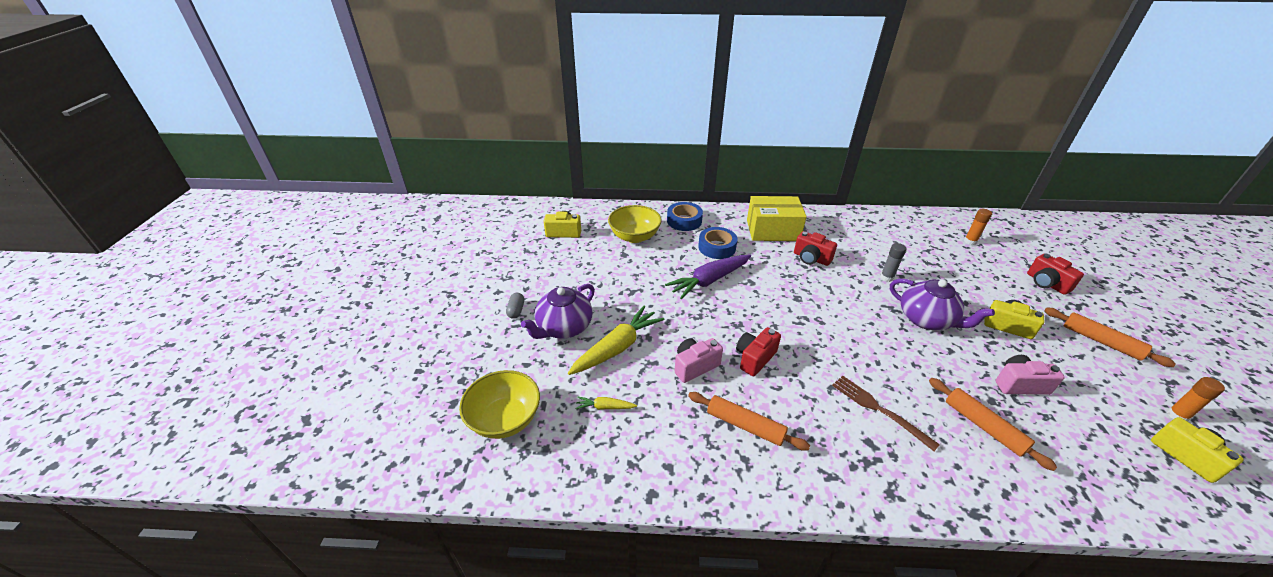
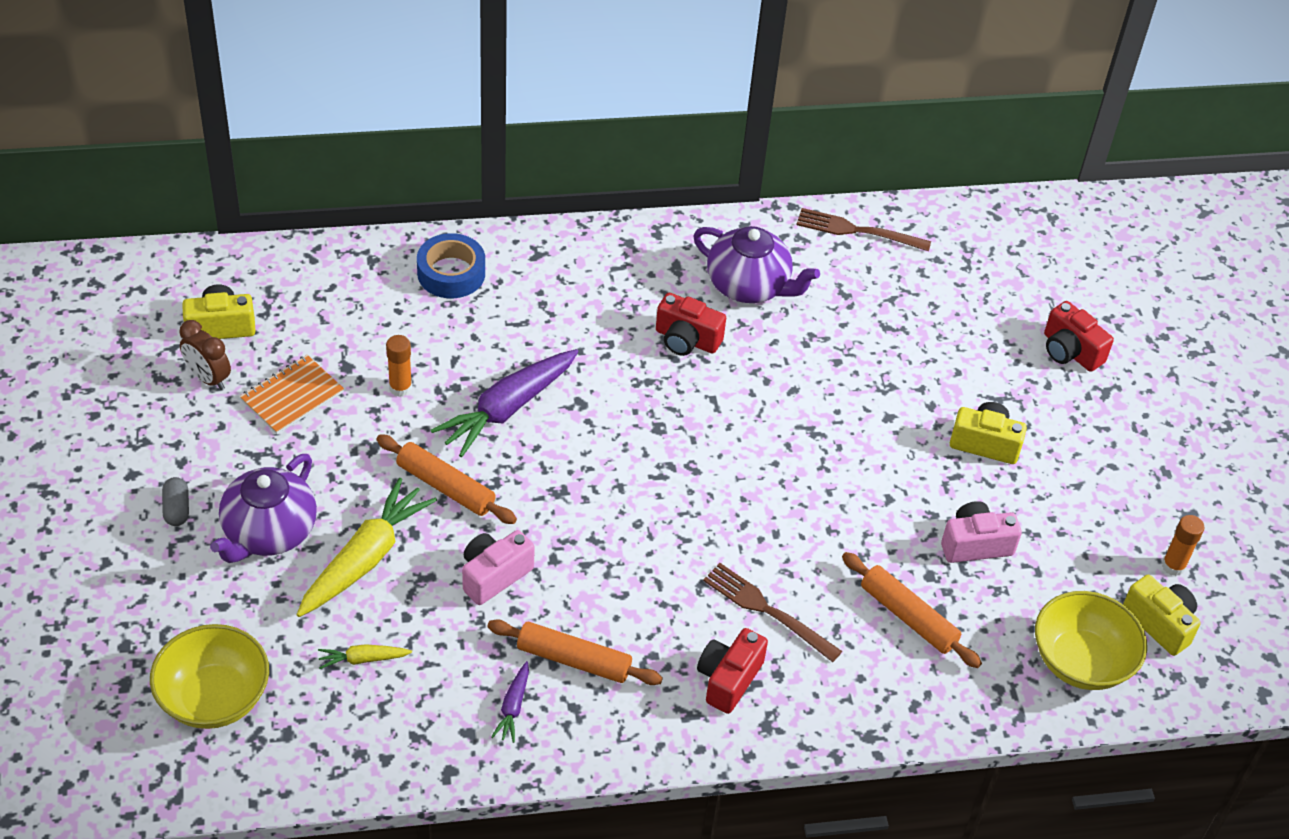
camera: 15 degrees left, 10 degrees up
(551, 253) = (208, 378): none -> brown clock
(592, 264) = (292, 396): none -> orange notebook
(634, 237) = (360, 322): yellow bowl -> yellow bowl (1081, 661)
(701, 452) = (513, 707): none -> purple carrot
(717, 247) = (517, 332): blue tape -> none
(754, 358) = (587, 550): red camera -> red camera (728, 679)
(772, 230) = (619, 280): yellow box -> none
(886, 277) = (812, 368): grey glue stick -> none
(901, 220) = (857, 231): none -> brown fork
(926, 319) = (863, 446): purple teapot -> purple teapot (749, 286)
(970, 241) = (969, 270): orange glue stick -> orange glue stick (400, 388)
(1101, 341) = (1116, 455): orange rolling pin -> orange rolling pin (446, 487)

